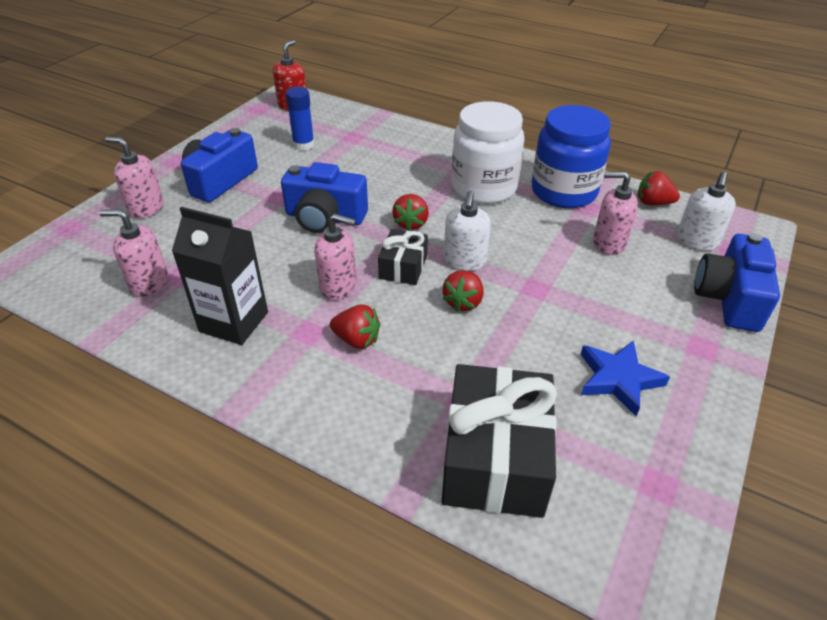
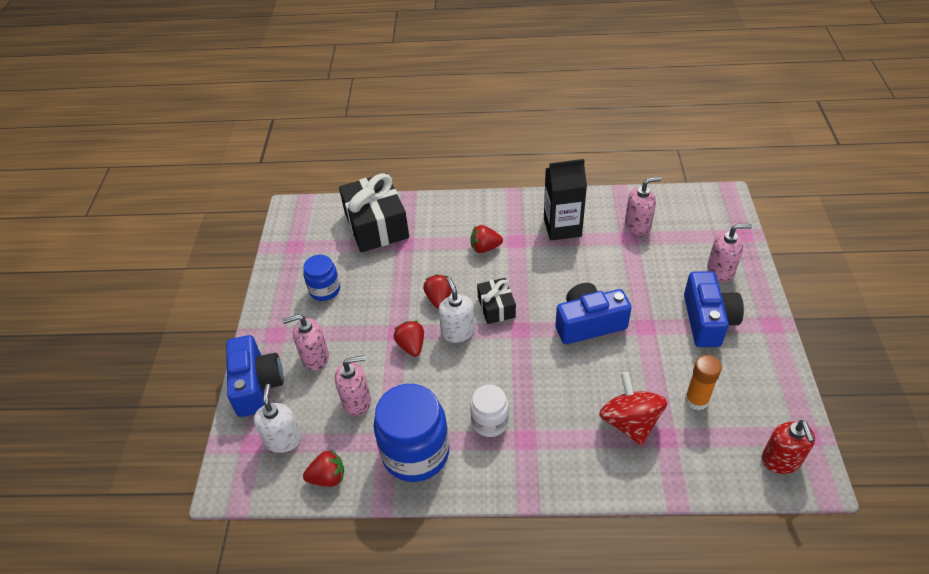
camera: 155 degrees right, 5 degrees up
(303, 145) = (696, 400): blue glue stick -> orange glue stick
(338, 287) = (525, 274): pink soap dispenser -> pink soap dispenser (315, 357)
(369, 151) = (630, 422): none -> red spinning top
(411, 223) = (521, 349): red strawberry -> red strawberry (411, 346)
(484, 187) = (490, 422): white jar -> white jar, size x0.56
(618, 379) = (325, 290): blue star -> blue jar

